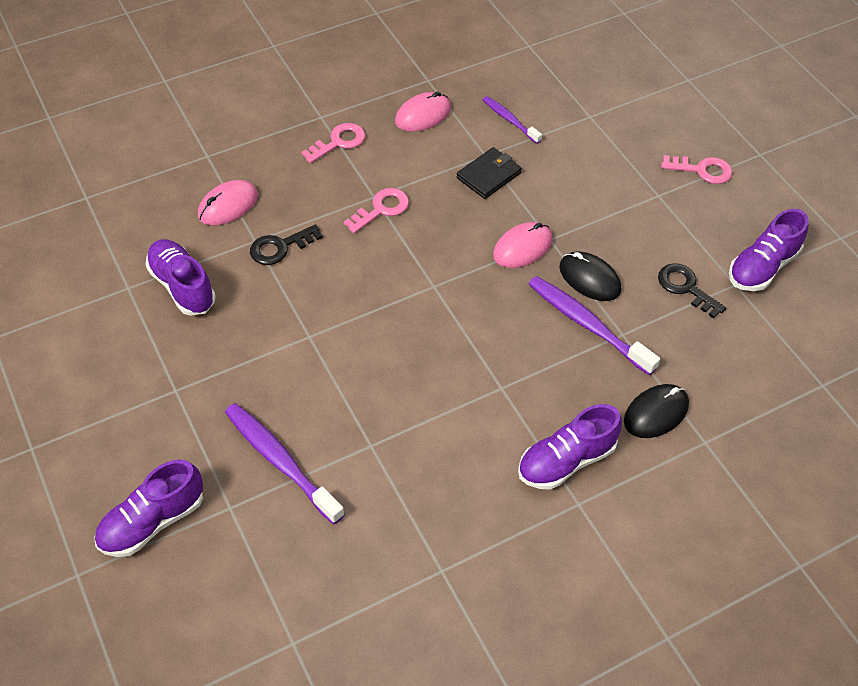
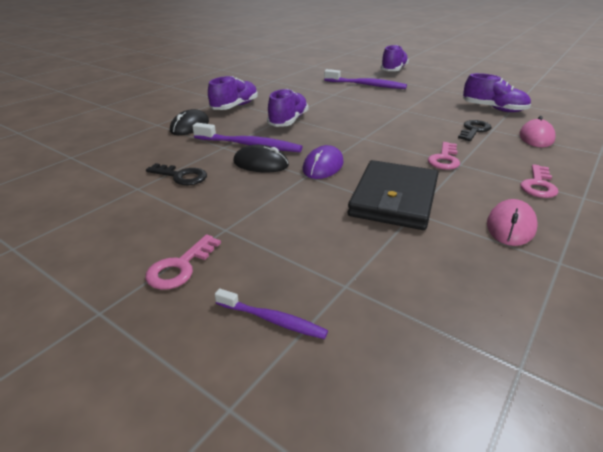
camera: 155 degrees right, 20 degrees down
(489, 175) = (394, 199): black wallet -> black wallet, size x1.80
(510, 120) = (427, 249): purple toothbrush -> purple toothbrush (272, 320)
(522, 247) = (323, 166): pink mouse -> purple mouse
(702, 170) = (180, 267): pink key -> pink key turned 45 degrees counterclockwise
(762, 267) = (110, 204): purple shoe -> purple shoe (288, 121)

